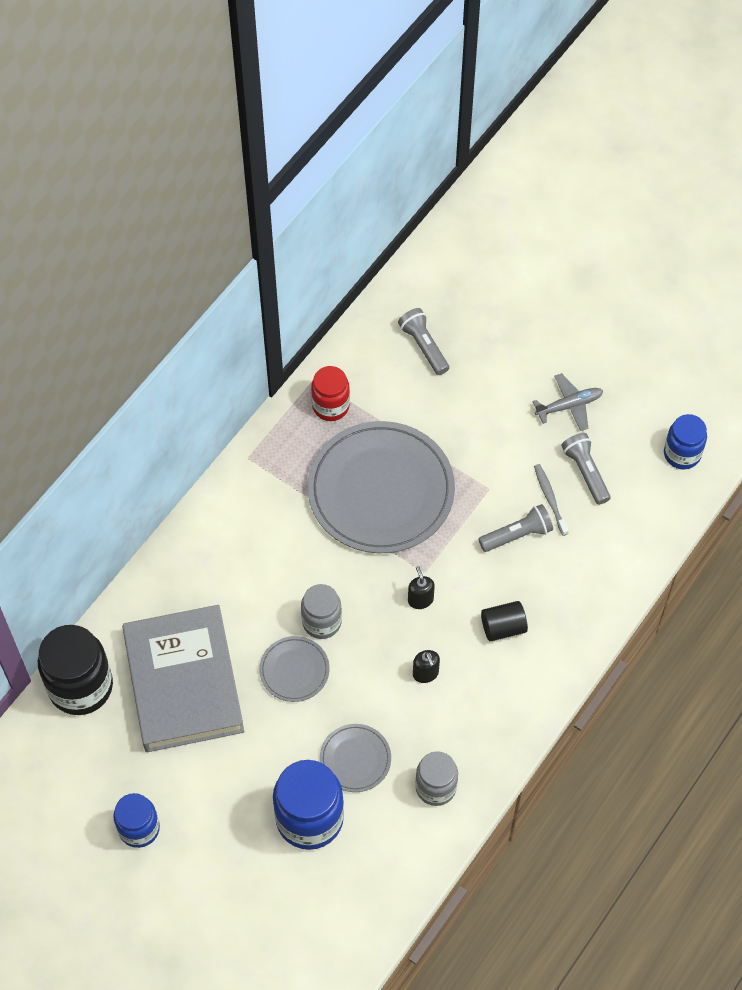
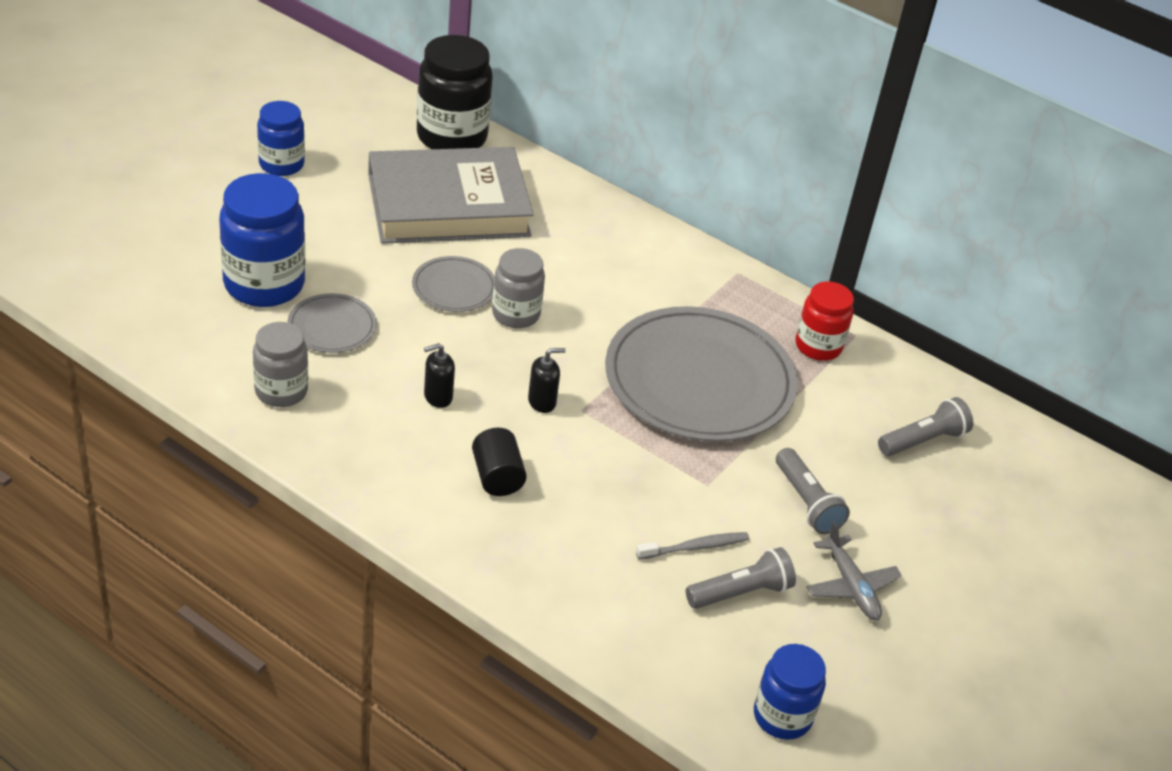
camera: 85 degrees right, 20 degrees down
(517, 535) = (637, 506): grey flashlight -> grey flashlight (807, 503)

